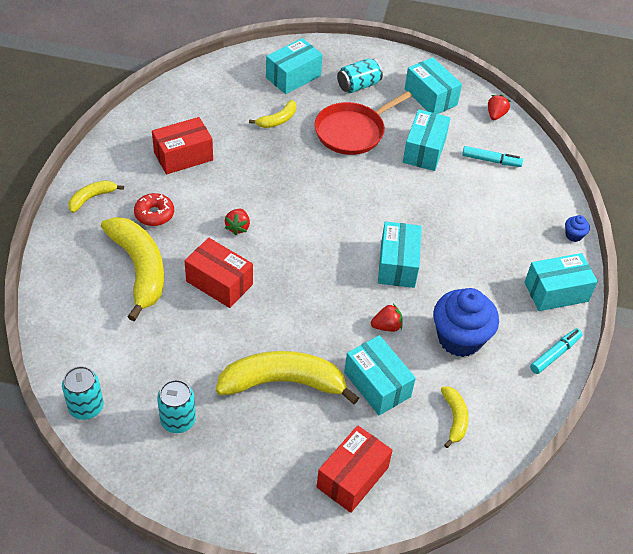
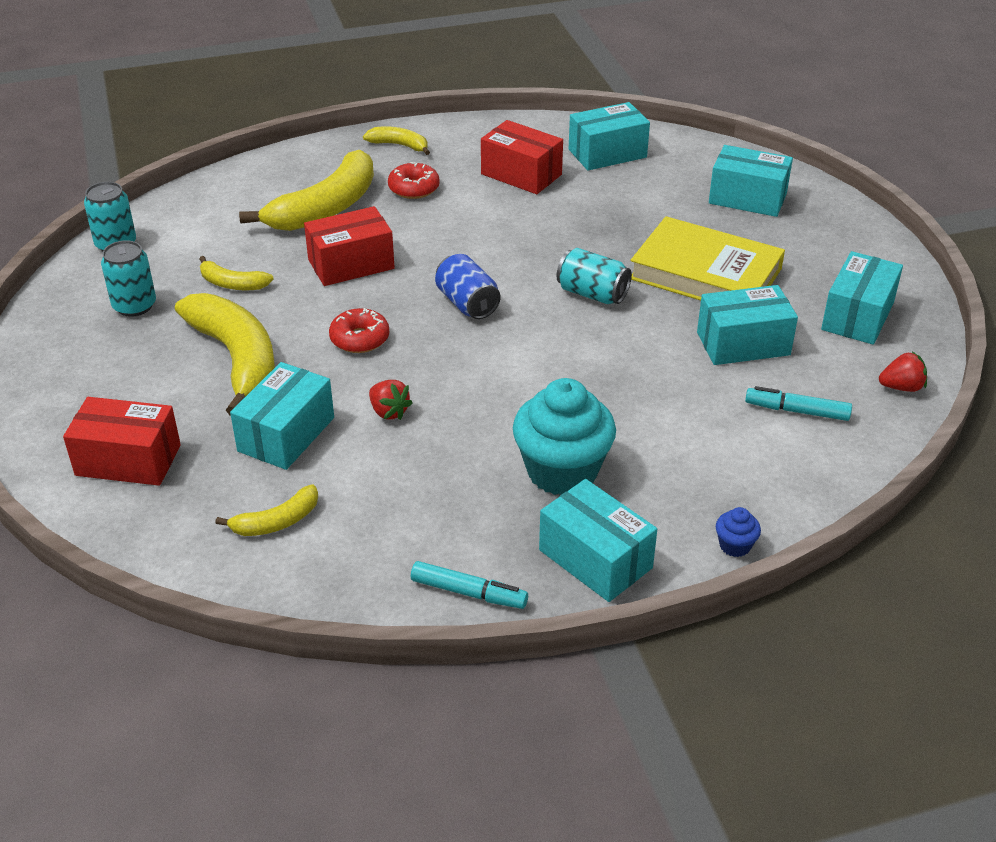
camera: 65 degrees right, 10 degrees down
(219, 283) = (351, 264): red box -> red box turned 60 degrees clockwise
(238, 227) = (448, 247): red strawberry -> none
(277, 120) = (656, 213): yellow banana -> yellow banana (232, 284)
(305, 245) = (467, 303): none -> blue can
(305, 311) = (359, 339): none -> red donut
(352, 131) = (705, 274): red pan -> yellow book
(358, 85) = (798, 250): turquoise can -> turquoise can (592, 294)
(397, 264) = (504, 387): turquoise box -> turquoise box (607, 153)
(459, 338) = (421, 484): blue cupcake -> none
(483, 273) = (562, 471): none -> turquoise cupcake
(490, 160) = (797, 411): turquoise marker -> turquoise marker turned 120 degrees clockwise

